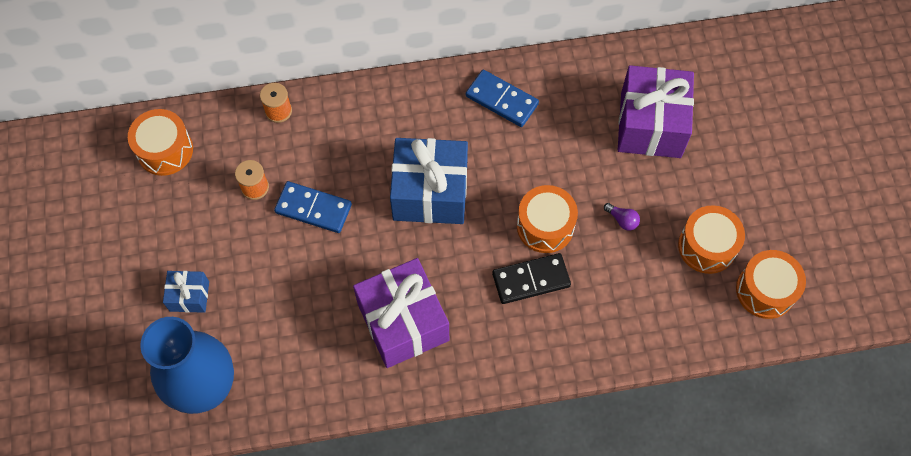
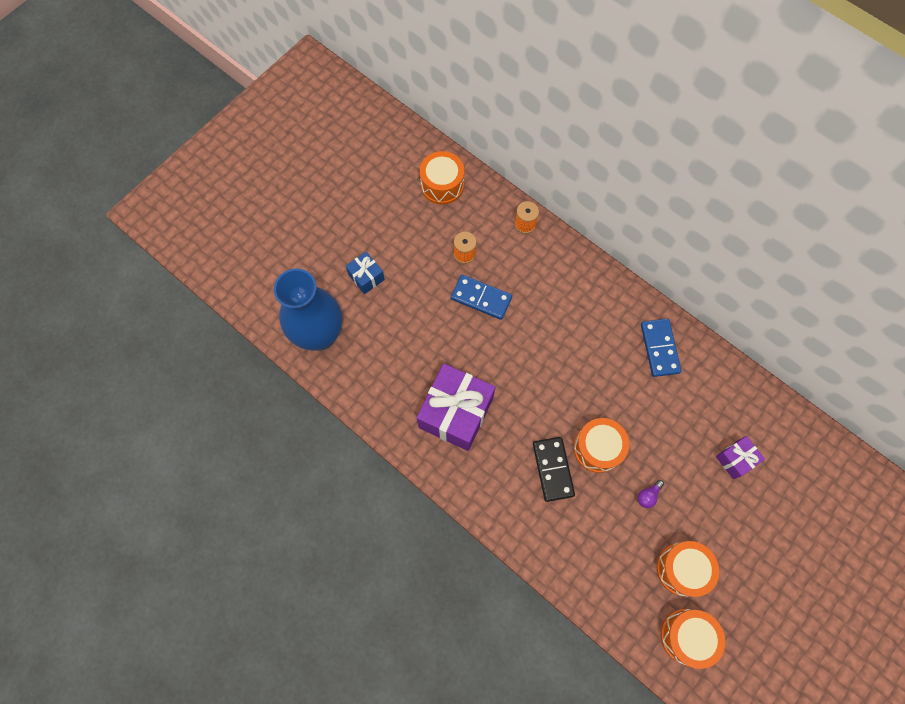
camera: 50 degrees right, 5 degrees up
(313, 209) = (481, 298): blue domino -> blue domino turned 45 degrees counterclockwise
(430, 193) = (554, 357): blue gift -> none
(531, 280) = (552, 469): black domino -> black domino turned 45 degrees clockwise
(622, 220) = (648, 495): purple light bulb -> purple light bulb turned 45 degrees clockwise
(650, 125) = (735, 459): purple gift -> purple gift, size x0.49

